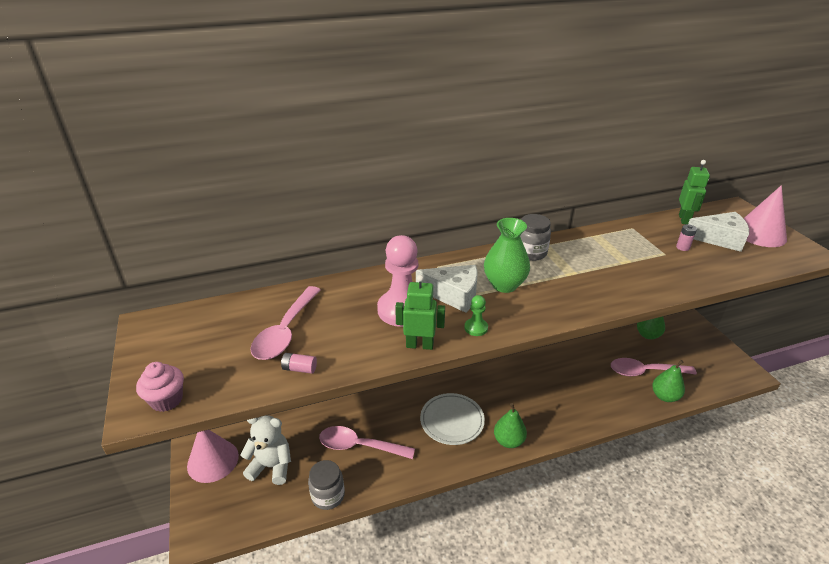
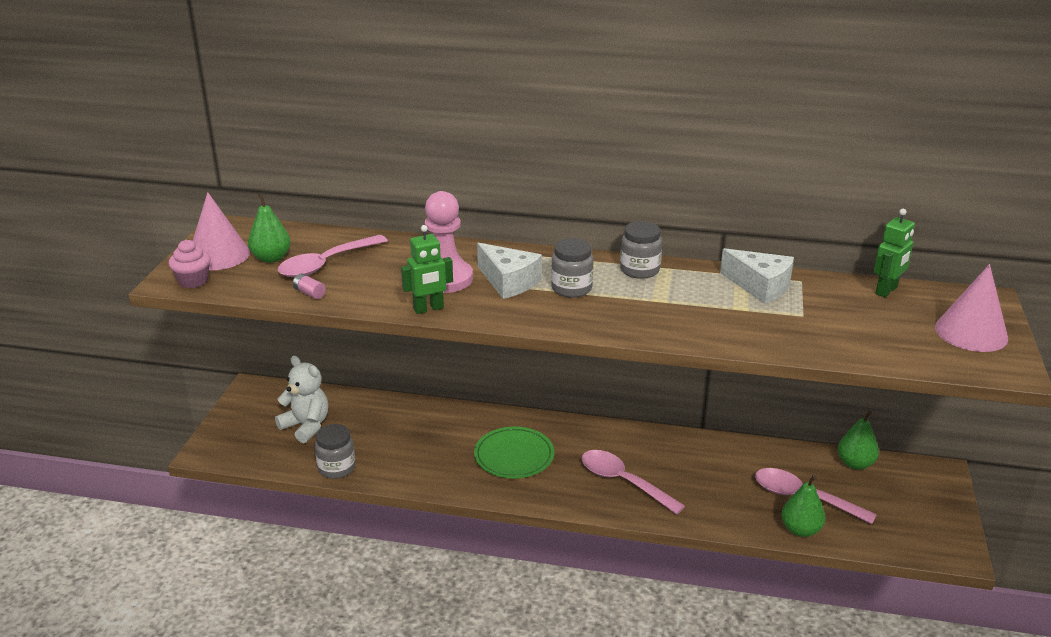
camera: 30 degrees right, 5 degrees down
(213, 460) = (260, 402): pink cone -> pink cone (218, 255)
(359, 446) = (400, 441): pink spoon -> pink spoon (623, 482)
(419, 345) = (428, 309): green robot -> green robot turned 120 degrees clockwise
(452, 421) = (514, 456): white plate -> green plate
(476, 328) = (497, 313): green pawn -> none
(504, 285) = (571, 288): green vase -> grey jar
(508, 441) = (558, 496): green pear -> green pear (271, 258)
(682, 247) = (836, 316): pink battery -> none
(719, 239) = (901, 322): white cheese -> white cheese (760, 286)

